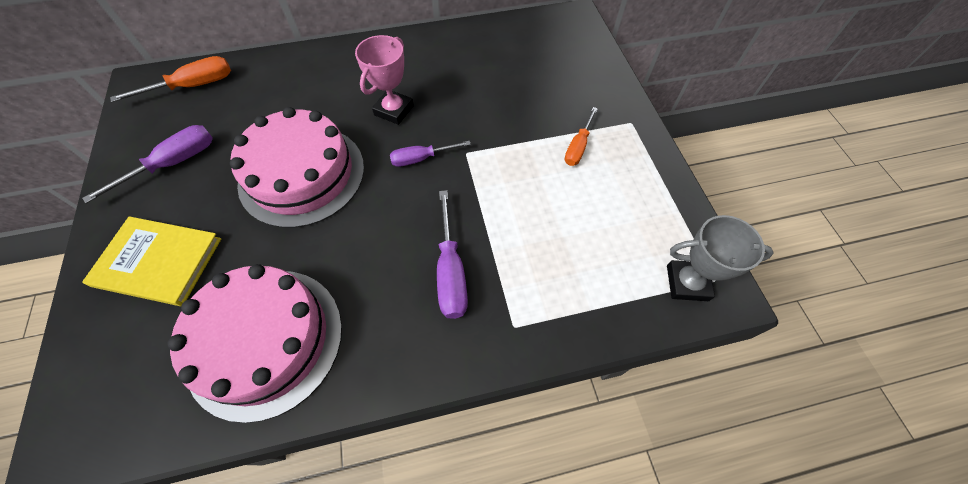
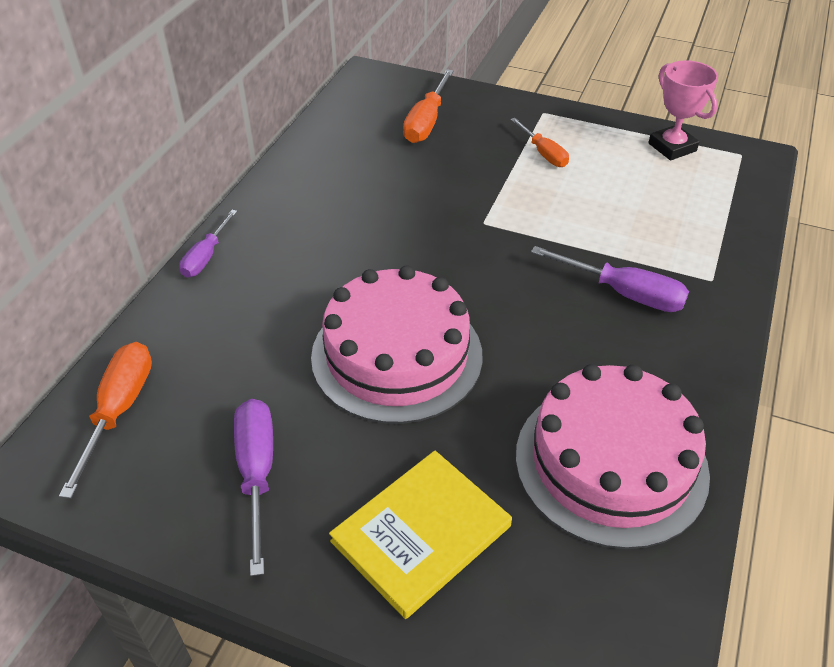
camera: 55 degrees left, 15 degrees down
(394, 110) = (370, 247): pink trophy -> pink trophy (672, 147)
(421, 159) = (462, 255): purple screwdriver -> purple screwdriver (206, 257)
(551, 69) = (426, 122): none -> orange screwdriver
(687, 283) = (734, 168): grey trophy -> none

